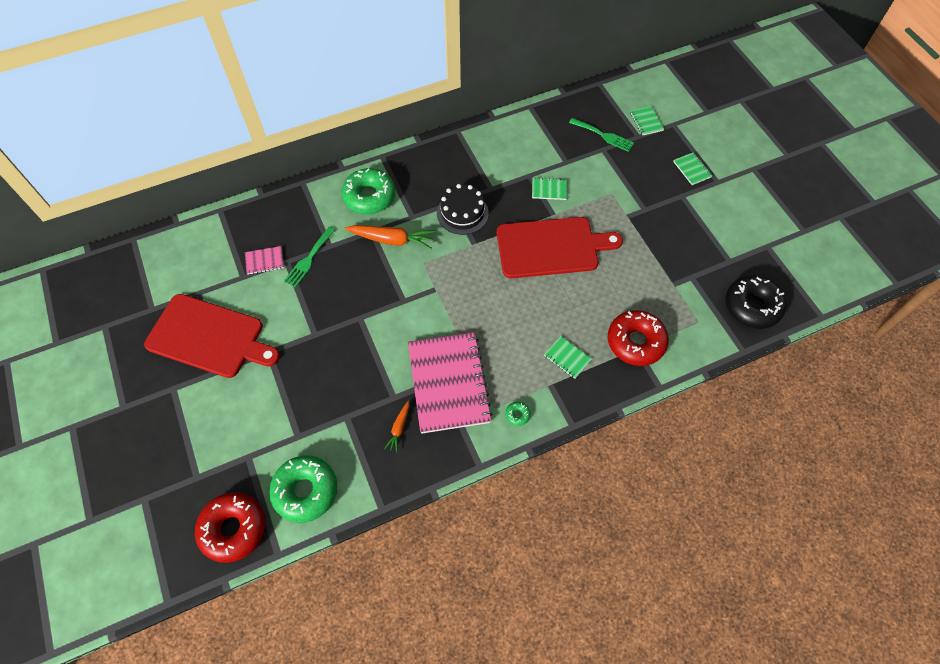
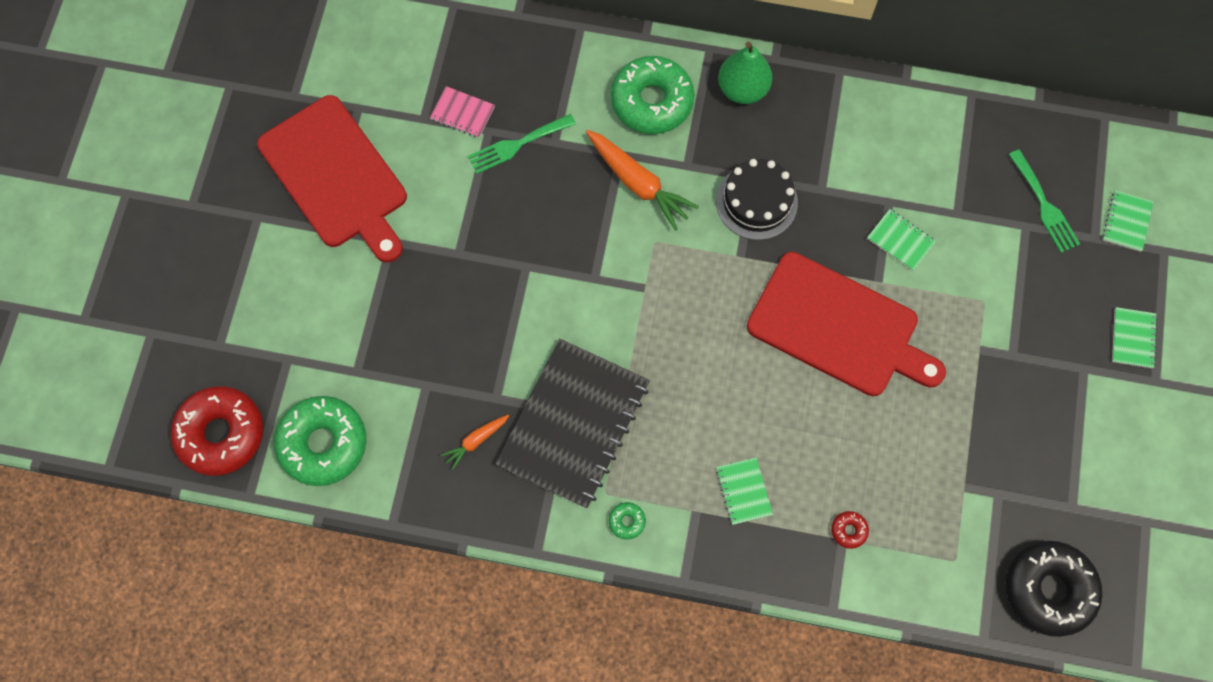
camera: 35 degrees right, 10 degrees up
(414, 165) = (742, 89): none -> green pear
(448, 383) = (573, 424): pink notebook -> black notebook
(635, 342) = (848, 530): red donut -> red donut, size x0.40

